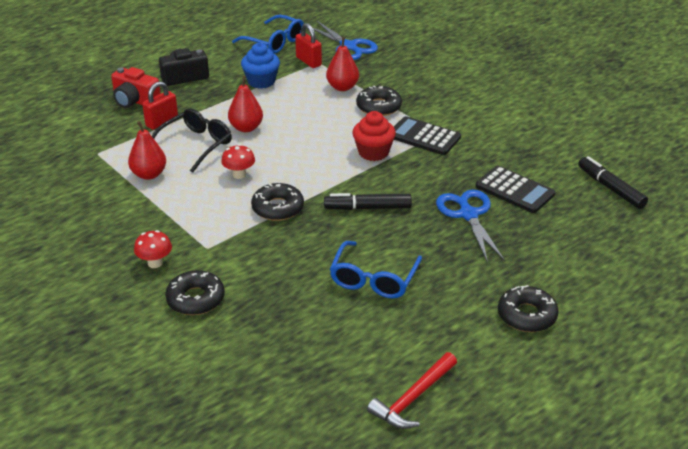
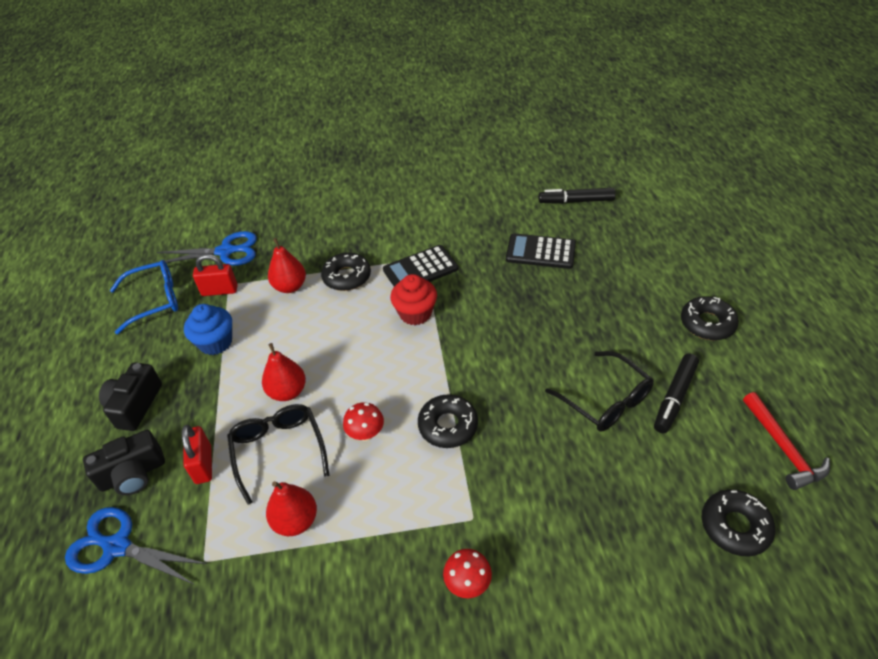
camera: 55 degrees left, 10 degrees up
(135, 101) = (133, 474): red camera -> black camera
(195, 299) = (554, 567): black donut -> black donut (735, 526)
(367, 208) = (497, 356): black marker -> black marker (674, 397)
(374, 279) = (605, 400): blue glasses -> black glasses
(468, 215) = (554, 295): blue scissors -> blue scissors (117, 546)
(515, 190) = (540, 252): black calculator -> black calculator turned 150 degrees counterclockwise

